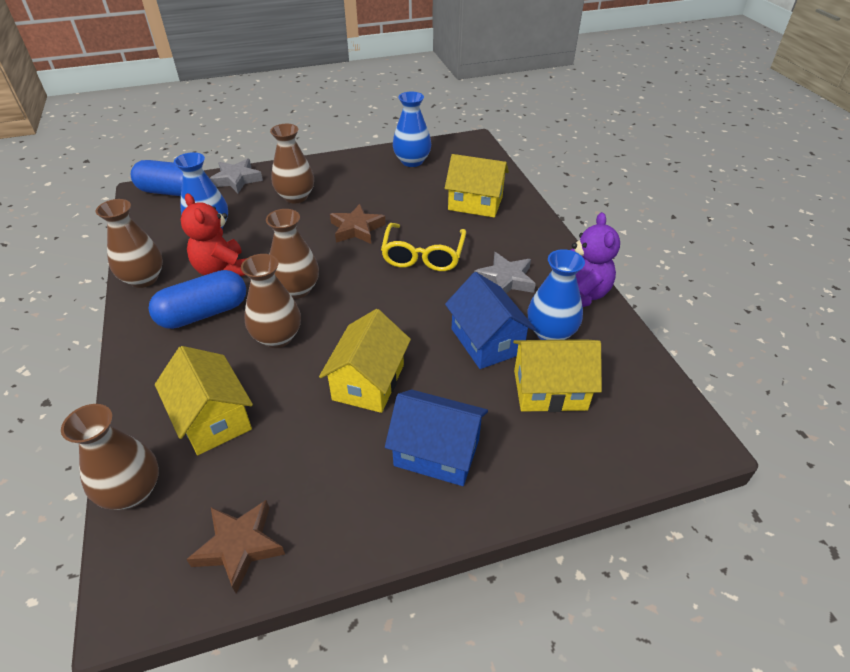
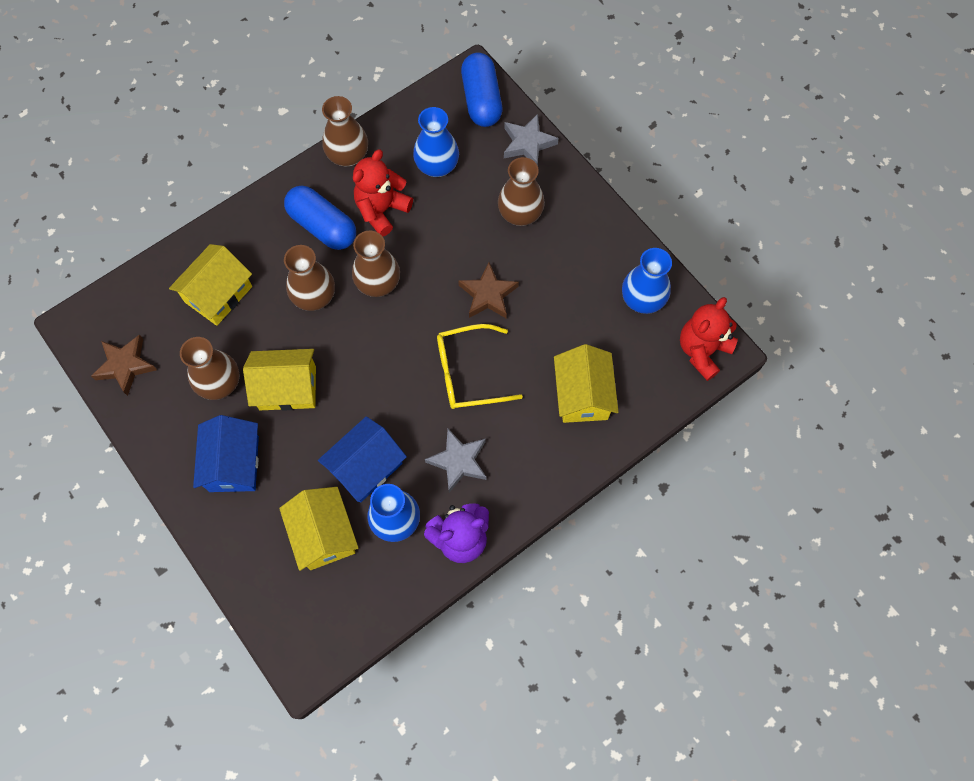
camera: 70 degrees right, 25 degrees up
(132, 491) = (146, 279): brown vase -> brown vase (220, 383)
(467, 148) = (702, 351): none -> red teddy bear

